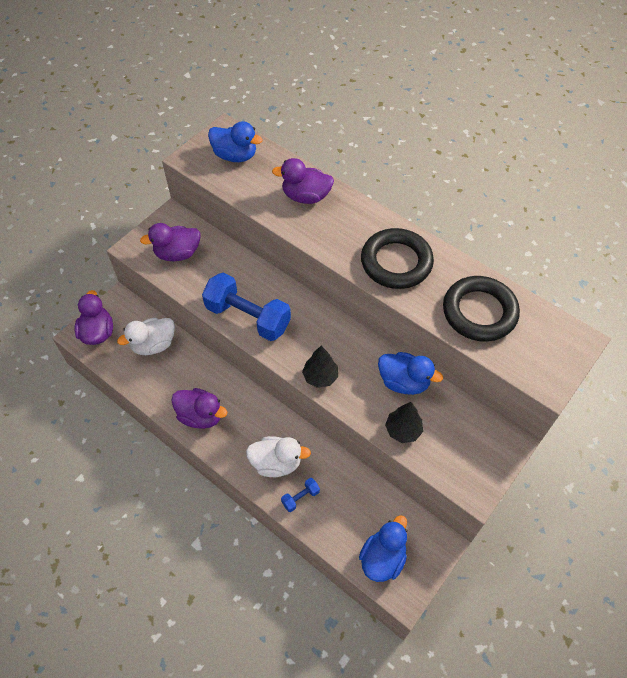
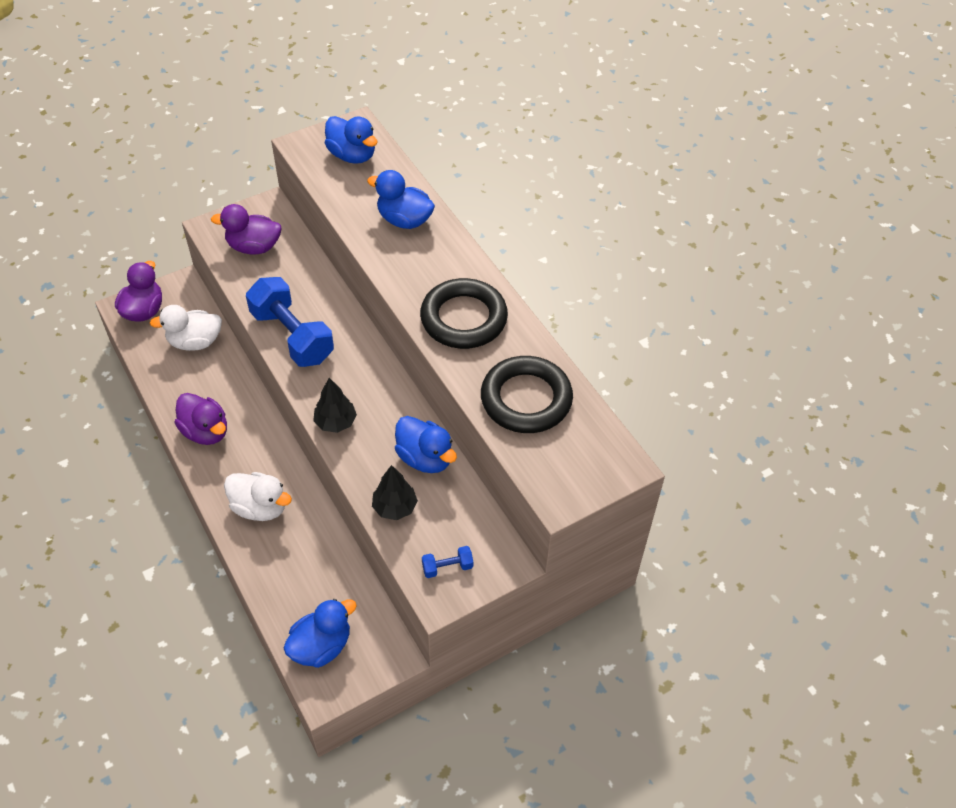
camera: 20 degrees right, 5 degrees down
(300, 497) = (266, 552): blue dumbbell -> blue dumbbell (447, 567)
(306, 196) = (404, 220): purple duck -> blue duck

